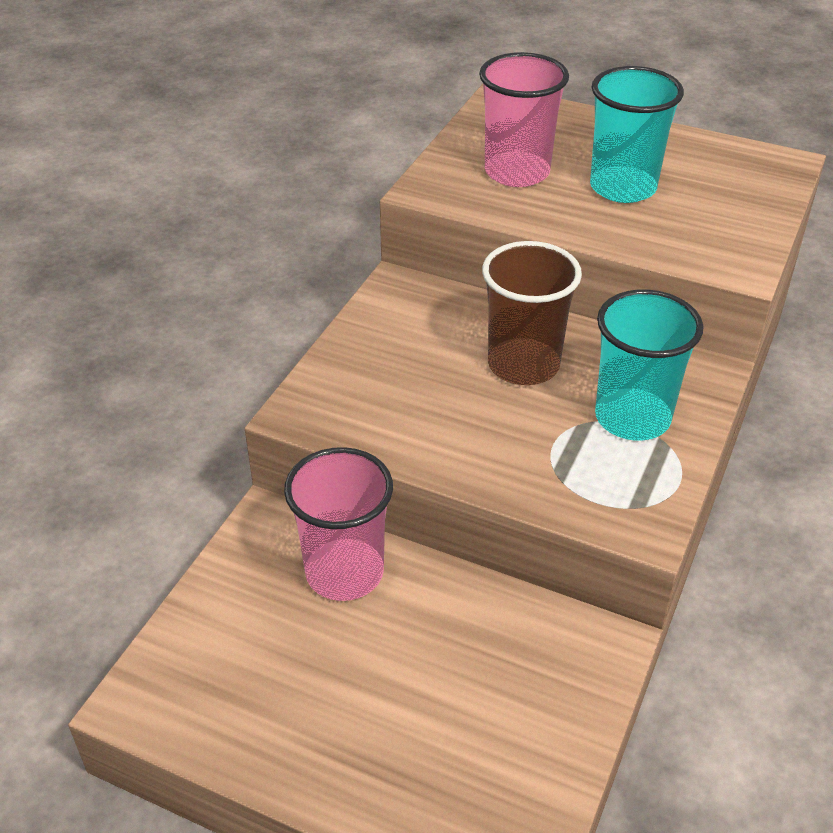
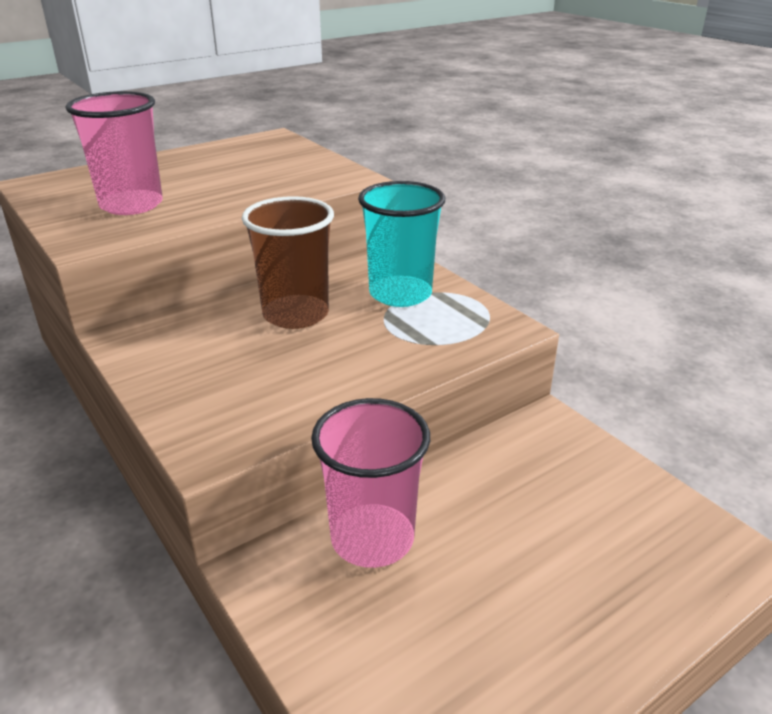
camera: 60 degrees left, 10 degrees down
(623, 187) = (216, 180): turquoise cup -> none

